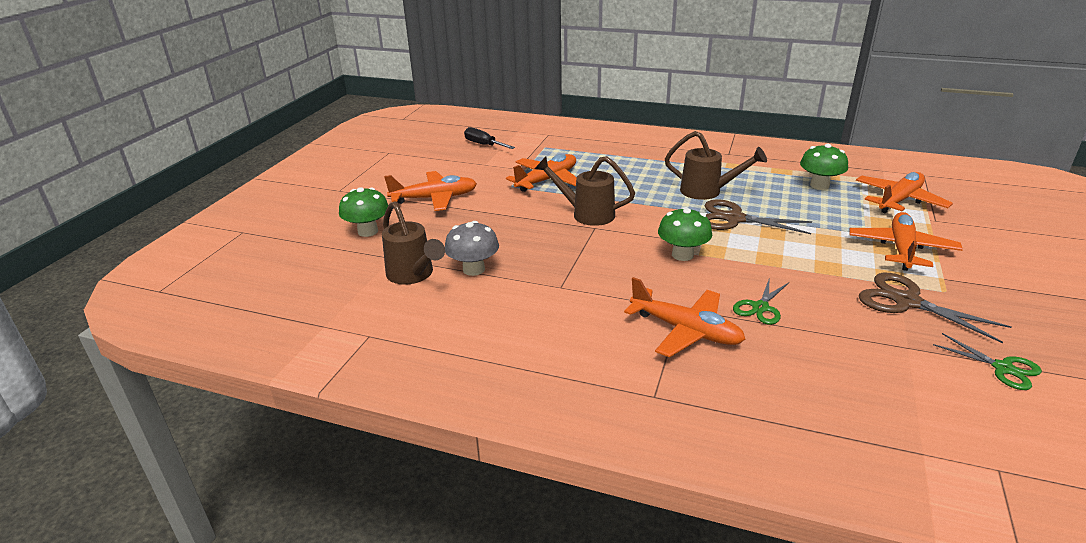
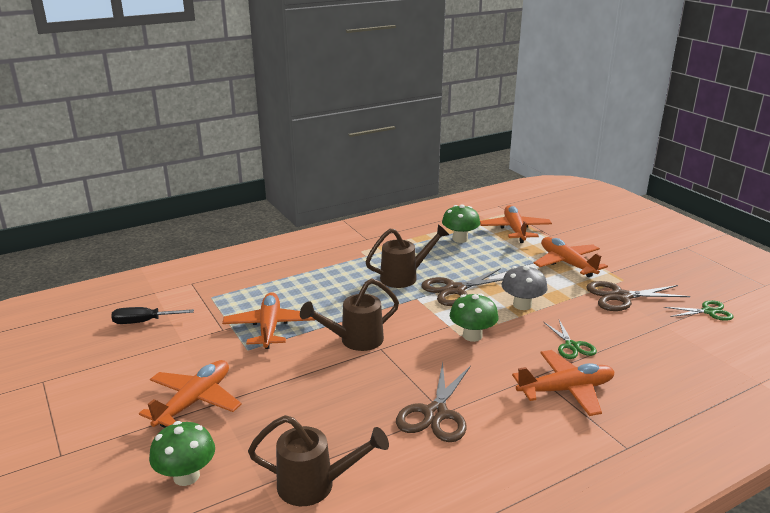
camera: 50 degrees left, 5 degrees down
(473, 269) = (356, 443): grey mushroom -> grey mushroom (522, 305)
(553, 284) = (435, 414): none -> brown scissors

